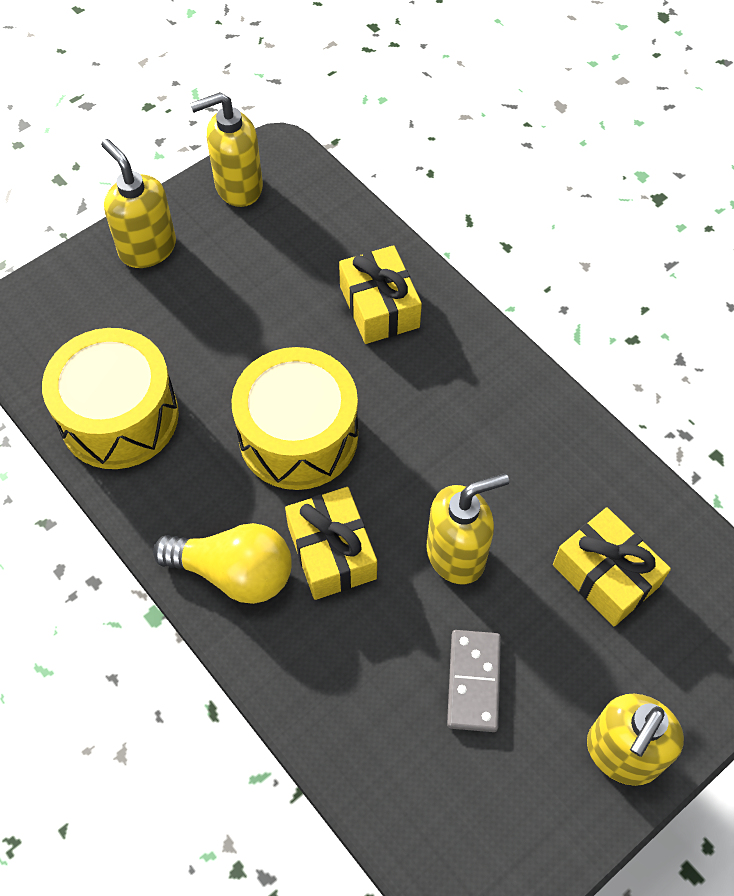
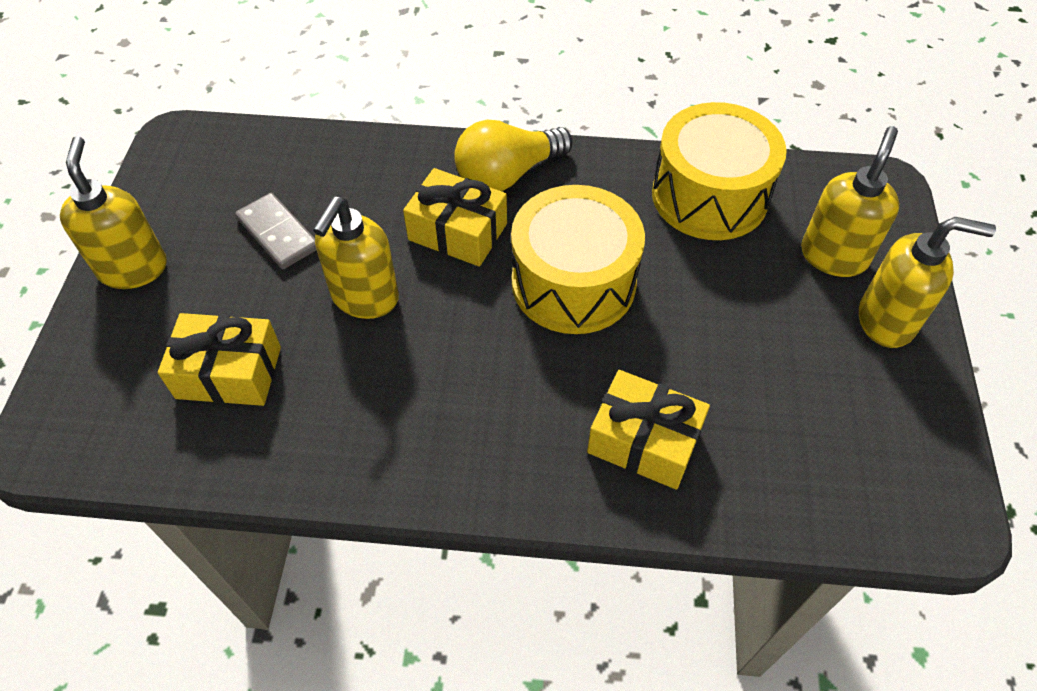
camera: 135 degrees right, 5 degrees down
(238, 187) = (916, 446): yellow soap dispenser -> yellow soap dispenser (833, 256)

